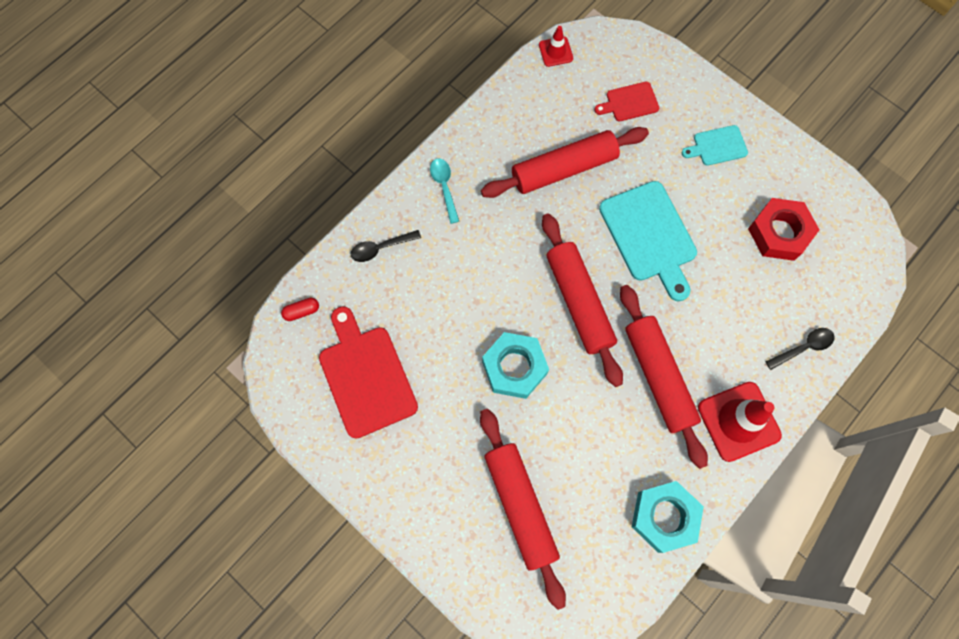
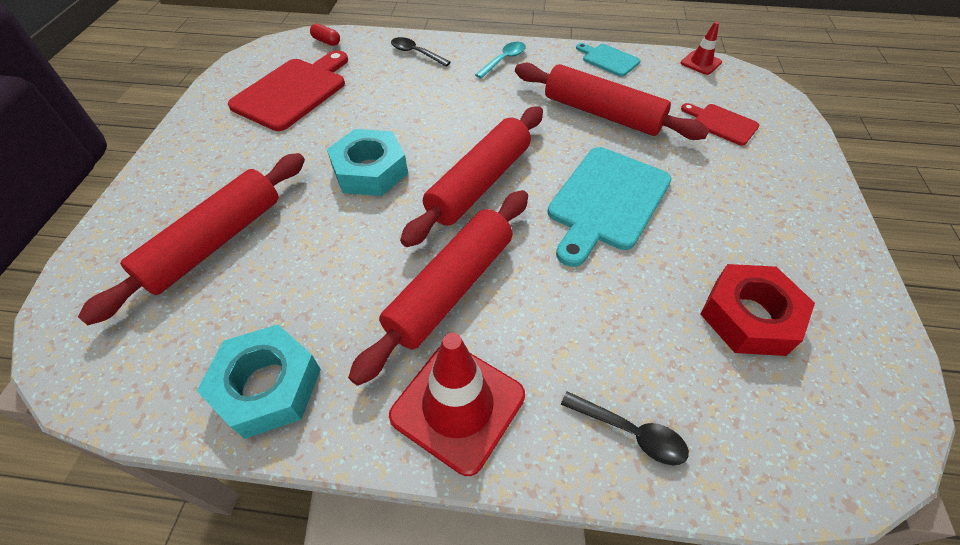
camera: 55 degrees right, 20 degrees down
(717, 146) = (770, 206): turquoise cutting board -> turquoise cutting board (608, 59)

